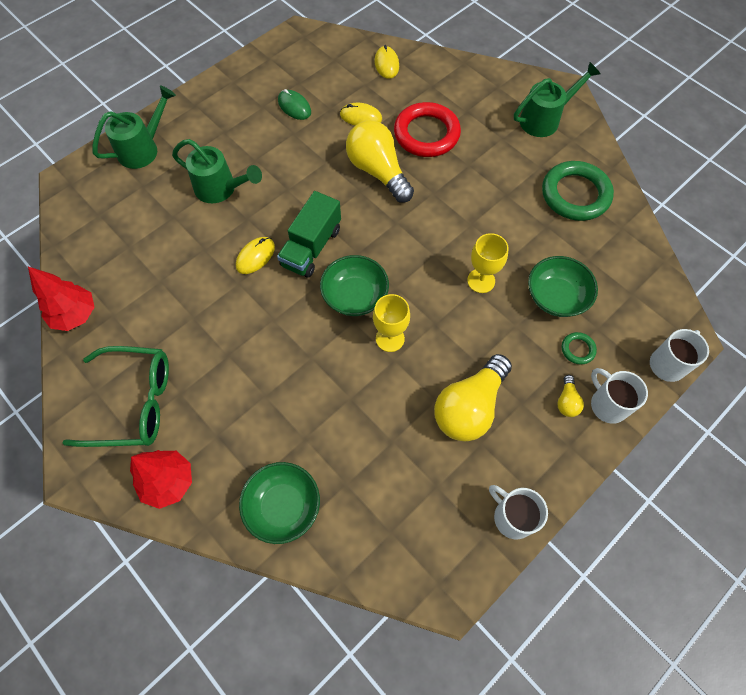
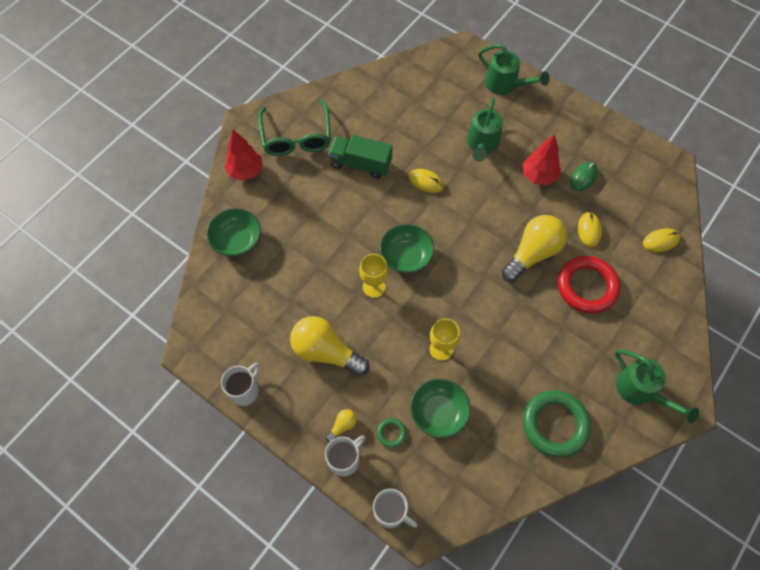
camera: 80 degrees right, 0 degrees up
(75, 315) = (354, 86): red tree -> red tree (538, 176)
(311, 247) = (443, 218): green truck -> green truck (360, 164)
(567, 401) = (342, 426): yellow light bulb -> yellow light bulb turned 135 degrees clockwise

